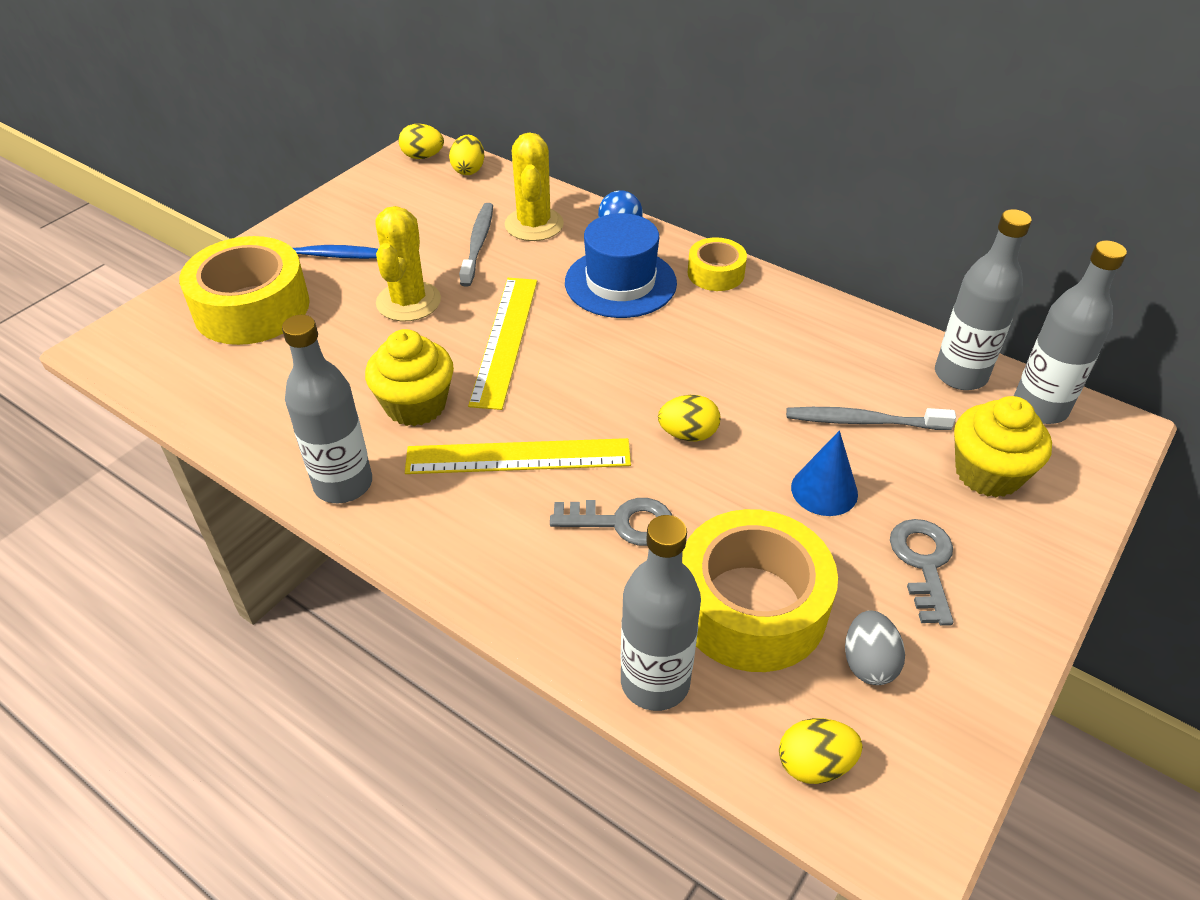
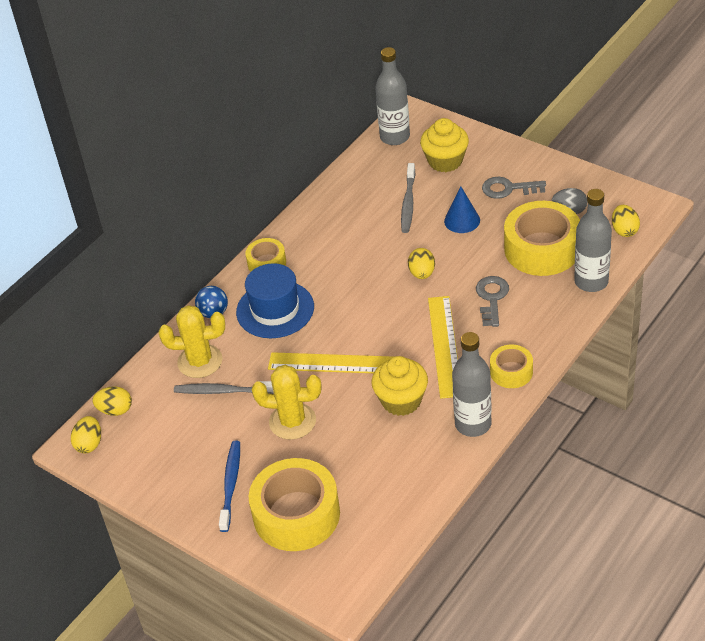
camera: 85 degrees left, 0 degrees up
(442, 539) = (511, 372): none -> yellow tape
(960, 375) = (368, 163): grey bottle -> none

